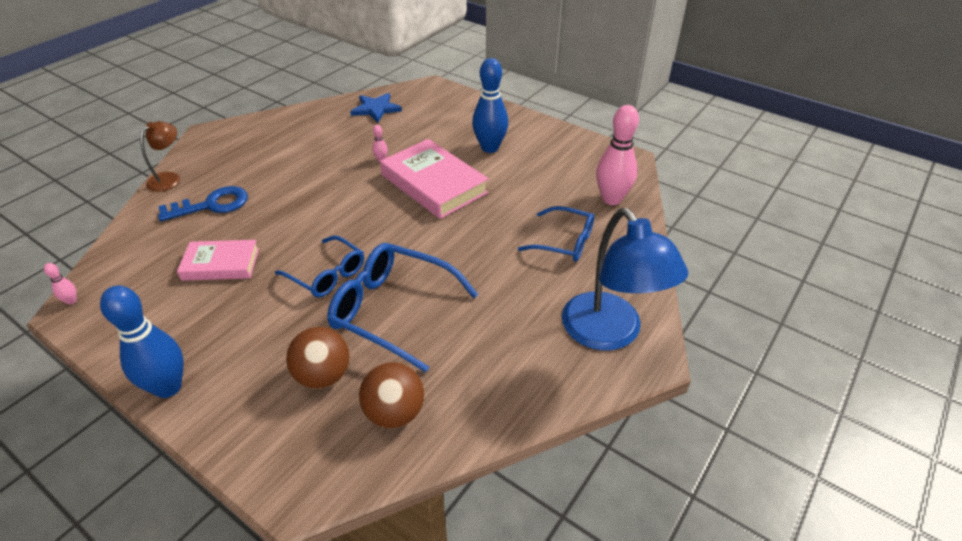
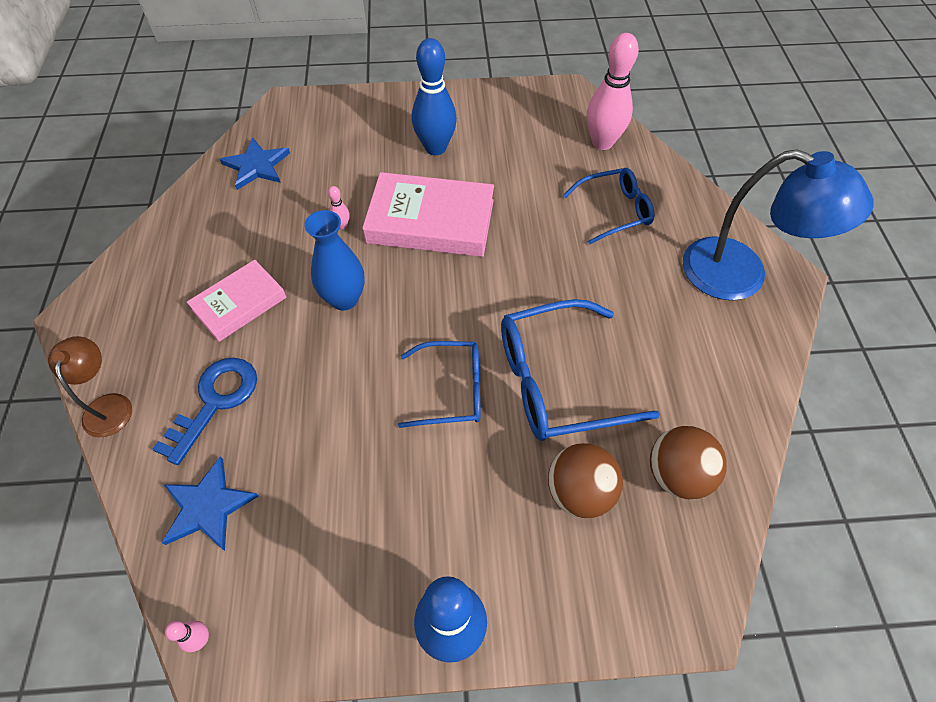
camera: 40 degrees left, 15 degrees up
(148, 248) = (208, 506): none -> blue star
(221, 264) = (324, 461): pink book -> pink book (239, 304)
(333, 196) = (344, 299): none -> blue vase

